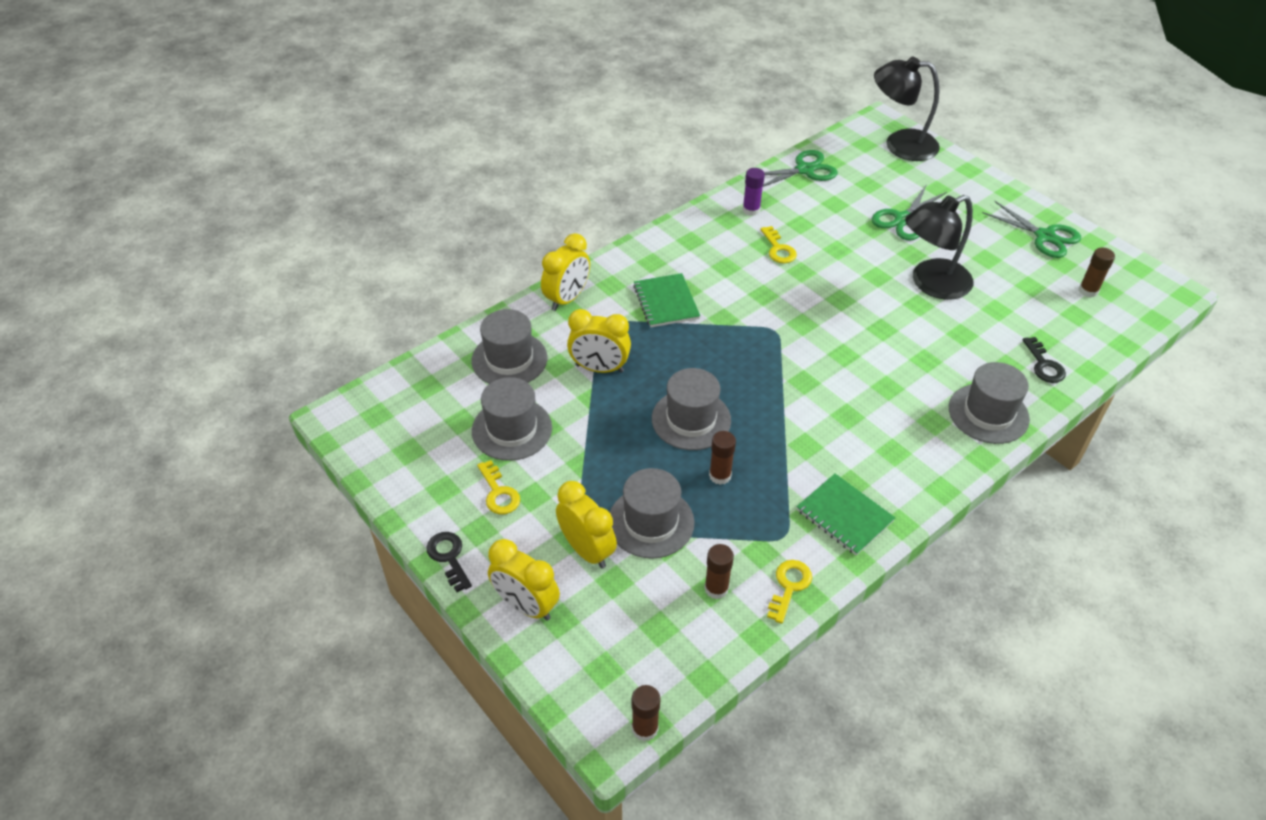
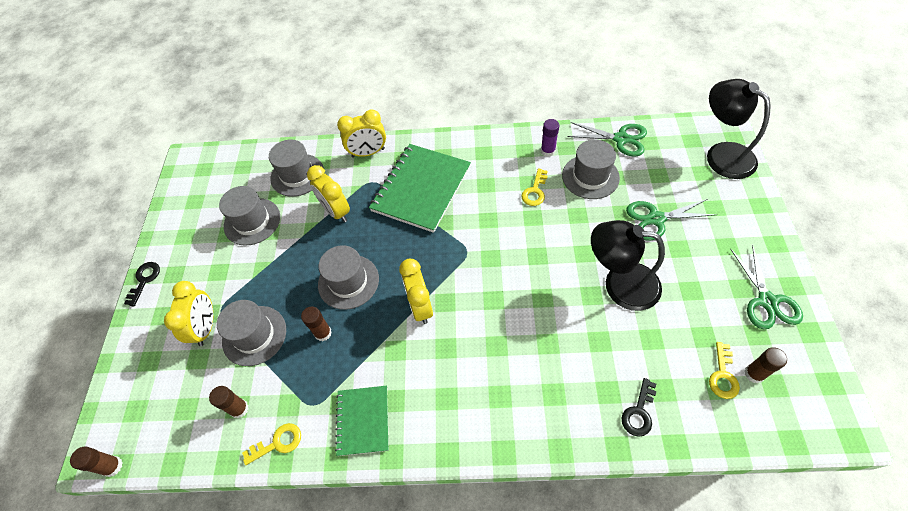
camera: 45 degrees right, 10 degrees up
(498, 493) = (205, 257): yellow key -> yellow key (723, 375)
(526, 605) = (144, 338): yellow clock -> yellow clock (420, 306)
(666, 302) = (421, 189): green notebook -> green notebook, size x1.76
(988, 413) = (547, 420): grey hat -> grey hat (590, 176)

